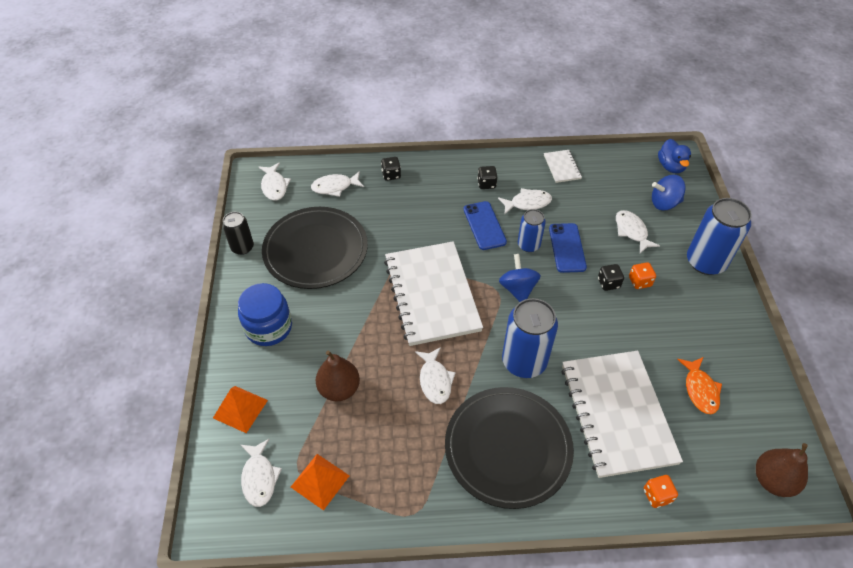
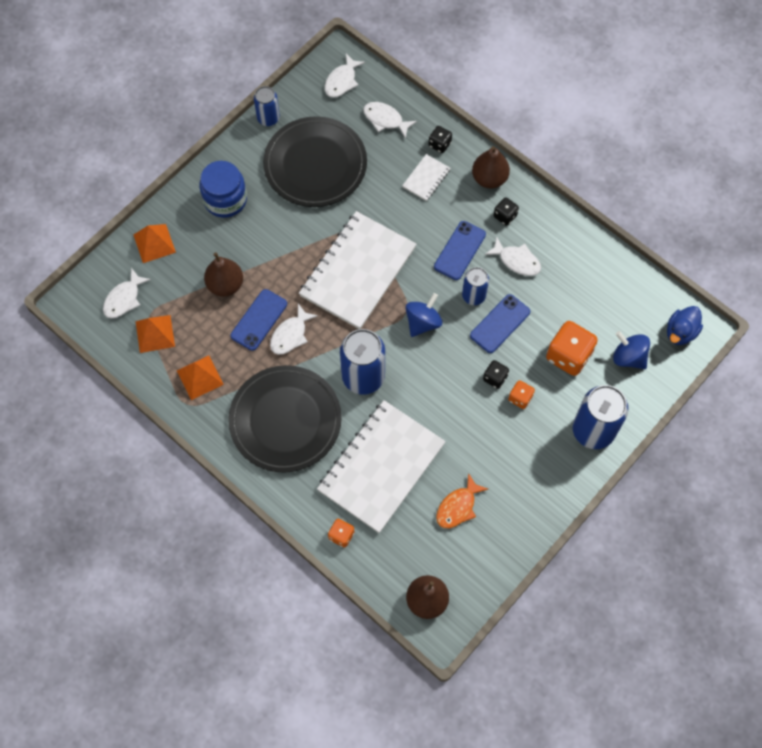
camera: 45 degrees right, 15 degrees up
(242, 247) = (268, 118): black can -> blue can
(397, 391) = (259, 320): none -> blue phone
(399, 480) = (200, 377): none -> orange pyramid
(449, 170) = (489, 178): none -> brown pear
(562, 167) = (585, 253): white notebook -> white notebook (426, 178)
(632, 231) = (568, 356): white fish -> orange dice

